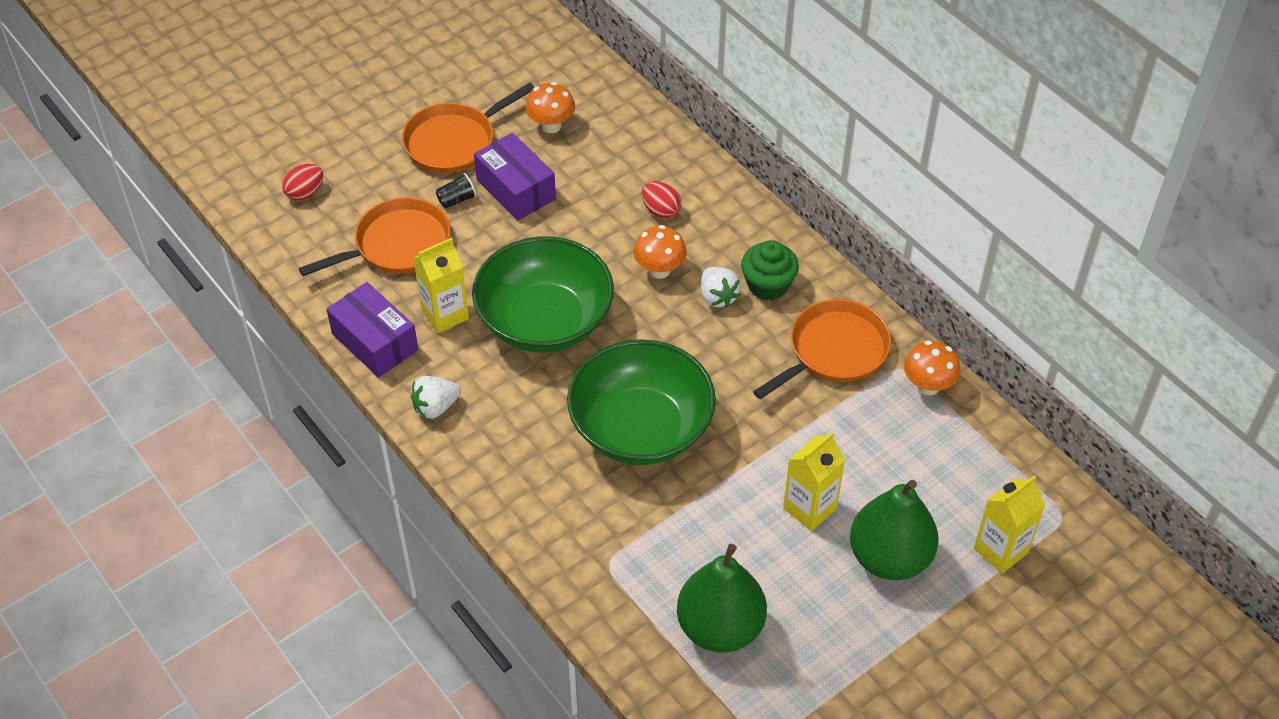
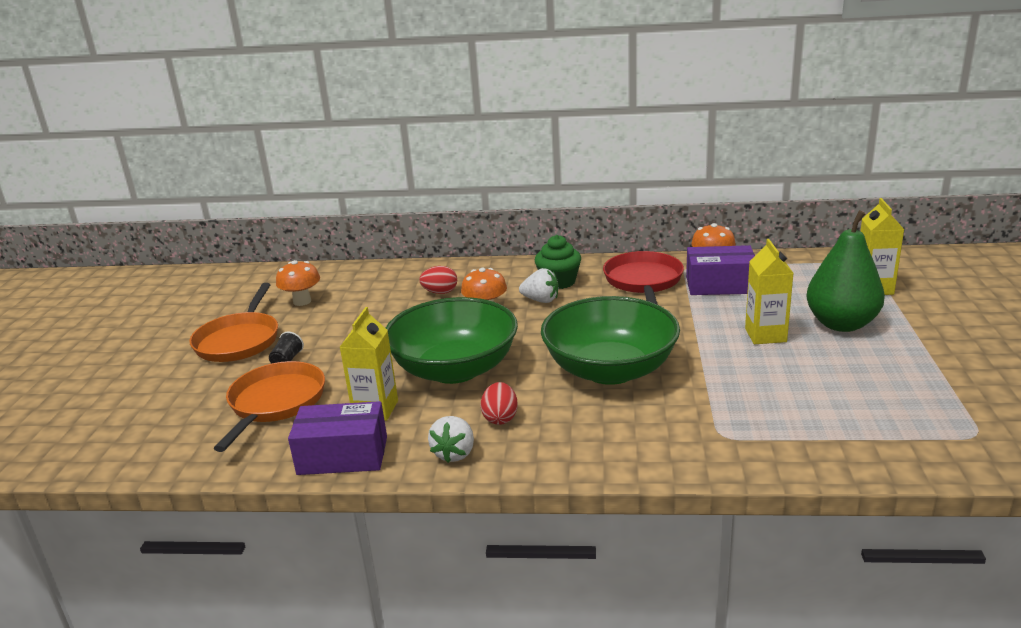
camera: 45 degrees left, 25 degrees down
(305, 193) = (144, 425): red egg -> red egg (500, 418)
(516, 189) = (325, 334): purple box -> purple box (720, 285)
(720, 627) = (842, 411): green pear -> none
(834, 351) = (643, 281): orange pan -> red pan

